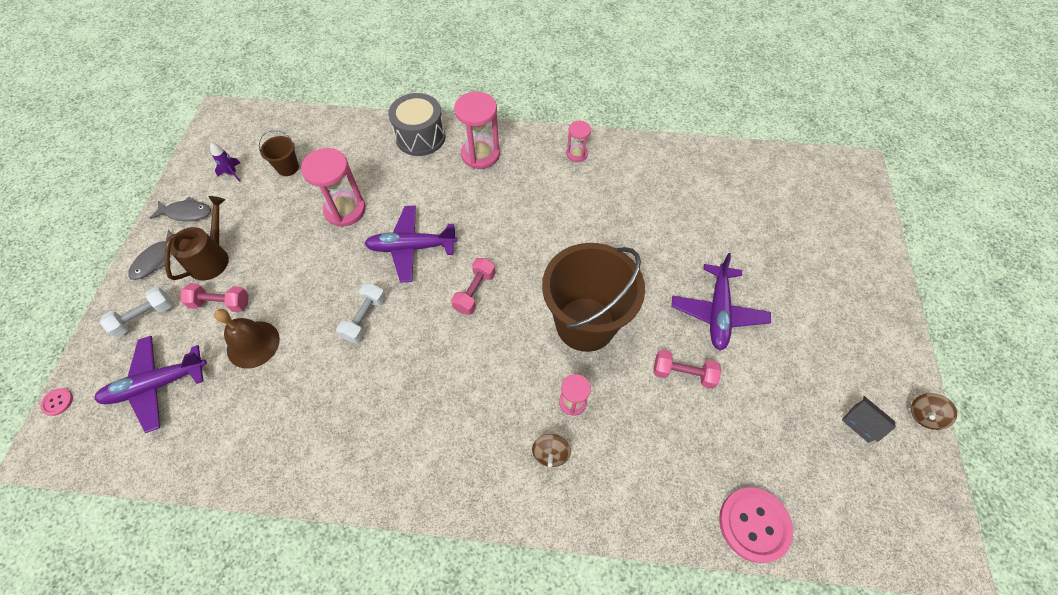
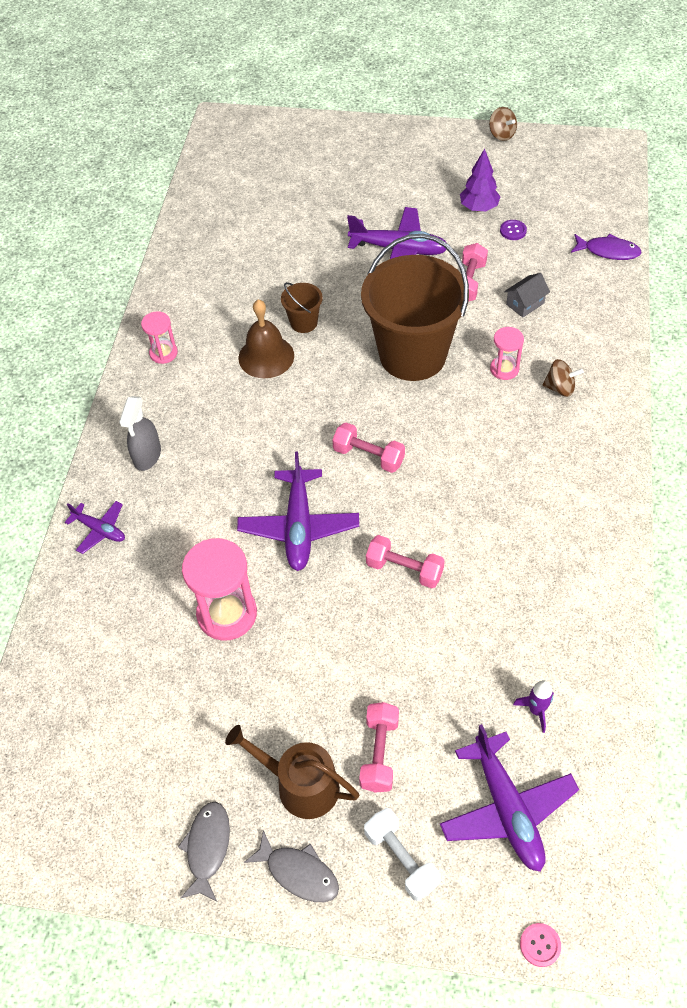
camera: 85 degrees left, 5 degrees down
(232, 173) = (131, 792): purple rocket -> purple rocket (536, 710)
(253, 344) = (443, 696): brown bell -> brown bell (266, 356)
(288, 168) = (132, 707): brown bucket -> brown bucket (303, 323)
(365, 318) = (404, 569): white dumbbell -> pink dumbbell
(420, 137) = (100, 530): grey drum -> purple plane
(480, 154) = (147, 456): pink hourglass -> grey spray bottle
(754, 524) = (608, 251): pink button -> purple fish
(766, 420) = (513, 231): none -> purple button
(794, 386) = (479, 208): none -> purple tree
(861, 423) = (511, 172): grey house -> grey house (525, 304)

